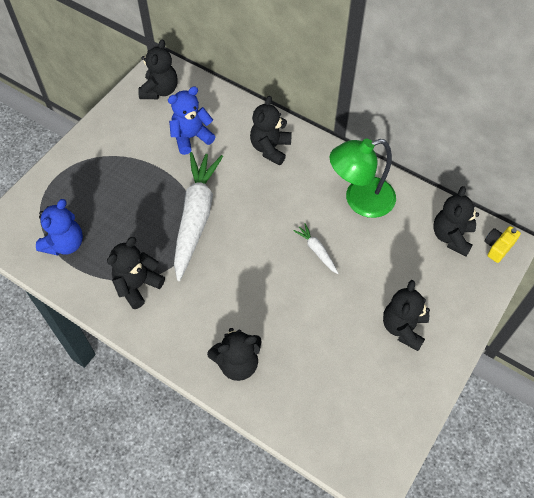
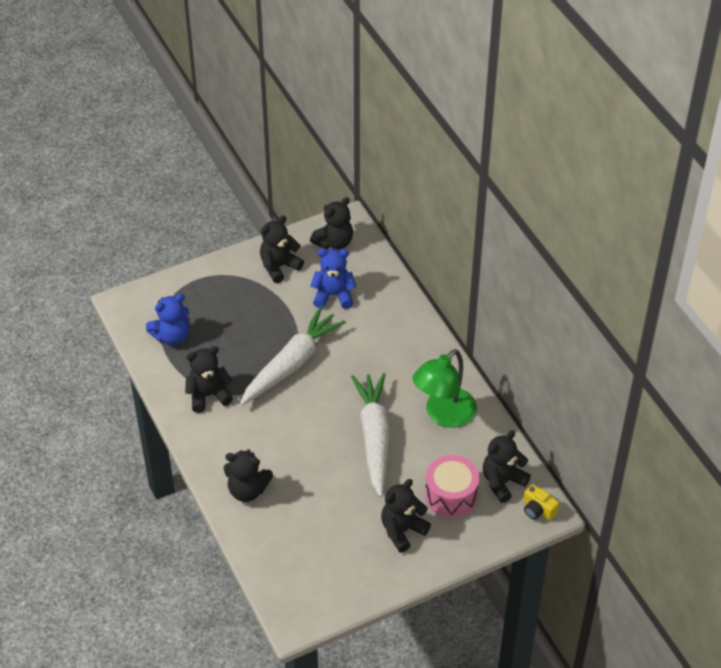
camera: 30 degrees right, 10 degrees down
(270, 148) = (396, 336): black teddy bear -> black teddy bear (279, 266)
(317, 251) = (374, 438): white carrot -> white carrot, size x2.34
(360, 200) = (444, 415): green lamp -> green lamp turned 60 degrees counterclockwise
(419, 271) = (451, 495): none -> pink drum
(498, 247) = (538, 510): yellow camera -> yellow camera turned 120 degrees counterclockwise

